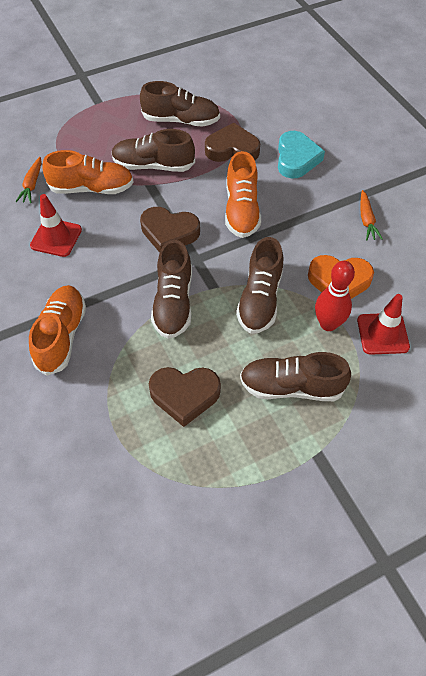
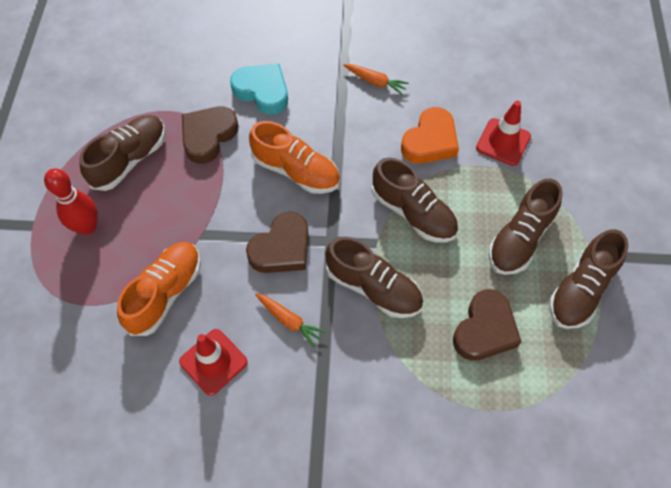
camera: 60 degrees left, 5 degrees up
(32, 184) = (112, 354): orange carrot -> orange carrot (289, 321)
(62, 336) = (353, 412): orange shoe -> none
(153, 165) = (176, 218): brown shoe -> brown shoe (580, 290)
(328, 324) = (471, 175): red bowling pin -> red bowling pin (87, 227)

